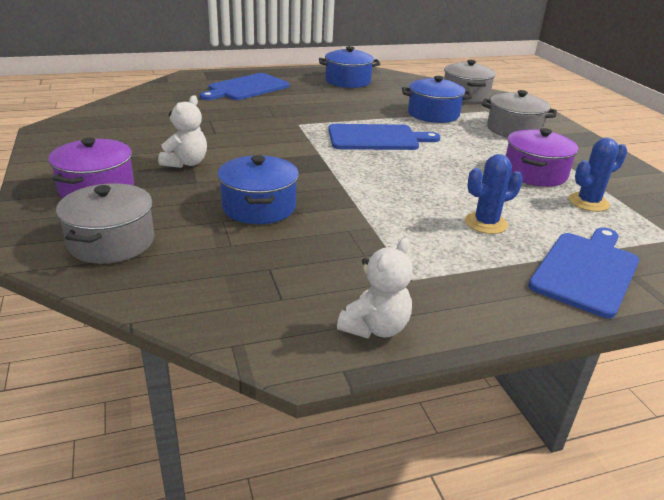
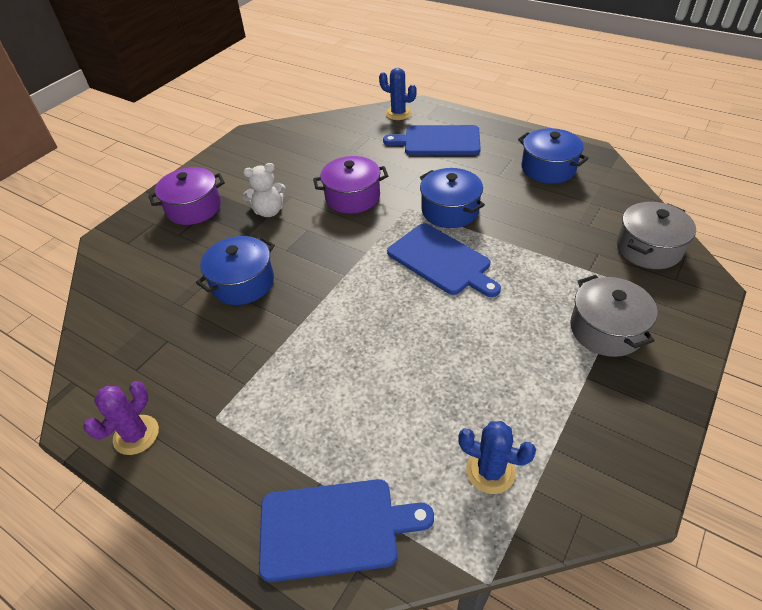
camera: 55 degrees right, 15 degrees up
(111, 242) = (138, 260): grey pot -> none
(375, 327) = (136, 435): white teddy bear -> purple cactus
(433, 114) = (554, 258): blue pot -> blue pot (450, 210)
(486, 223) = (353, 415): blue cactus -> blue cactus (398, 113)
(534, 173) = (509, 398): purple pot -> purple pot (352, 197)

